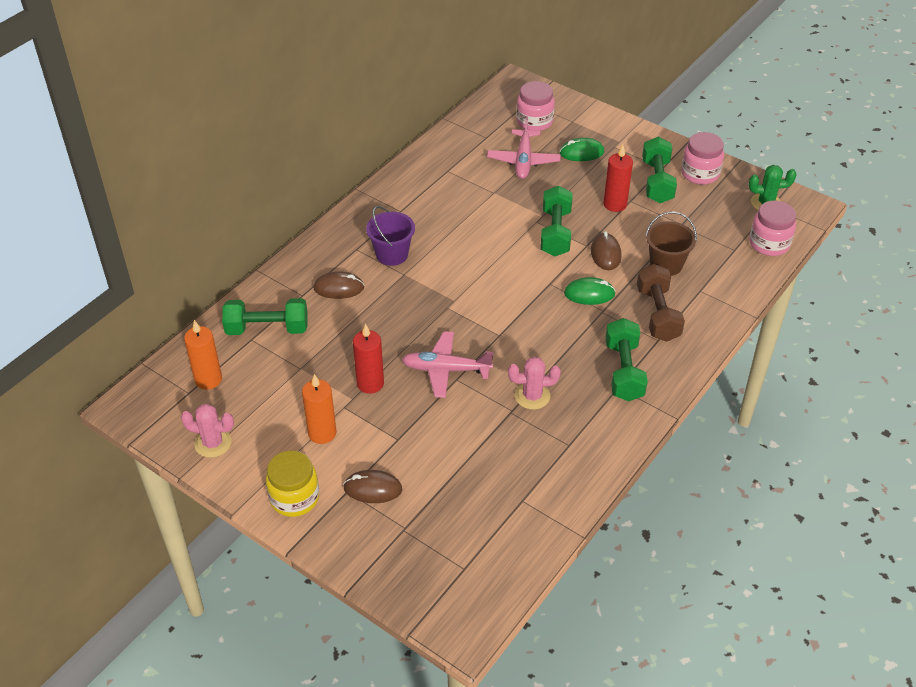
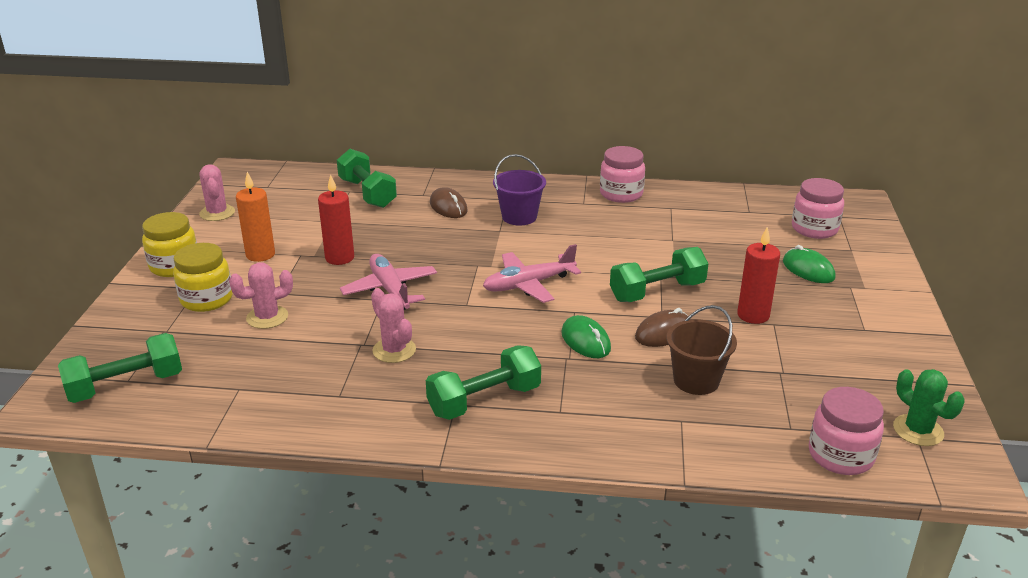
camera: 60 degrees right, 15 degrees down
(208, 379) = (287, 189): orange candle -> none
(372, 489) = (206, 299): brown mouse -> yellow jar
(432, 456) = (267, 317): none -> pink cactus
(523, 161) = (743, 241): pink plane -> pink plane (528, 284)
(657, 182) = (833, 332): green dumbbell -> green dumbbell (126, 386)
(657, 314) = (603, 398): brown dumbbell -> none
(700, 174) = (894, 360): pink jar -> pink jar (621, 194)

